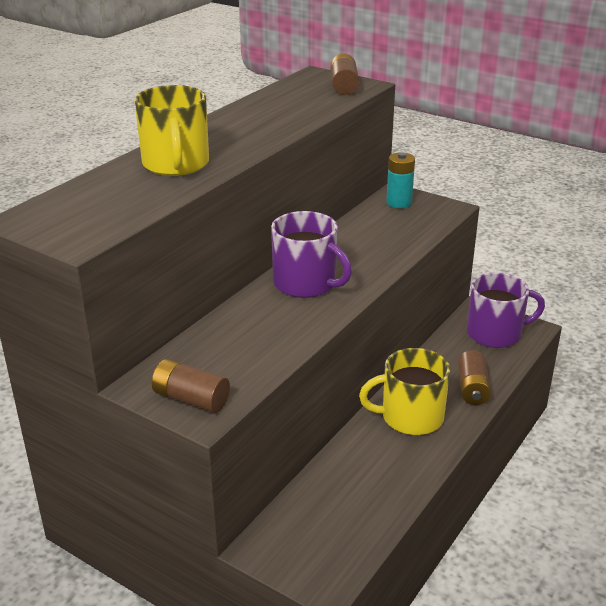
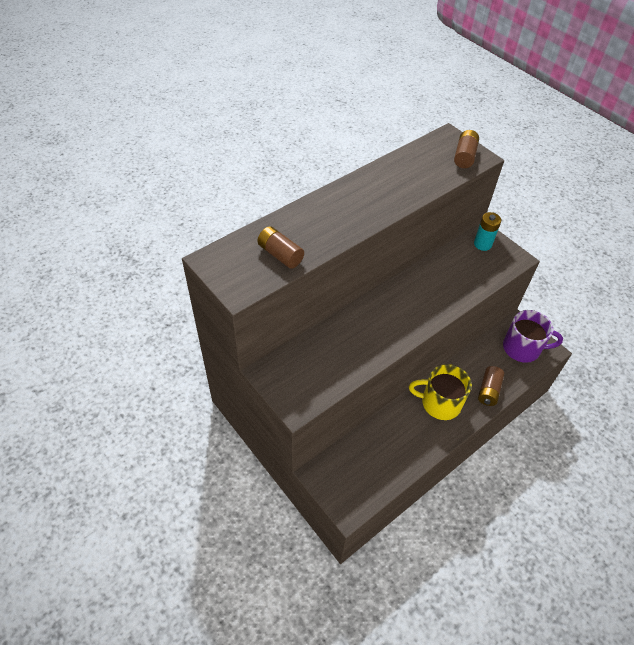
camera: 15 degrees right, 20 degrees up
(176, 164) = (320, 224): yellow mug -> none
(191, 399) = (292, 392): brown battery -> brown battery (280, 255)
(306, 283) = (393, 309): purple mug -> none

